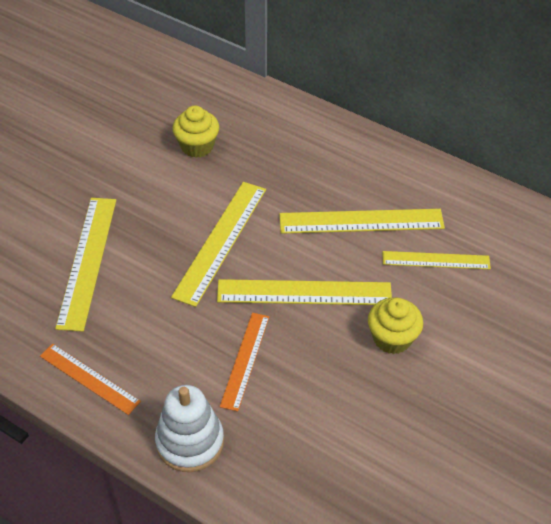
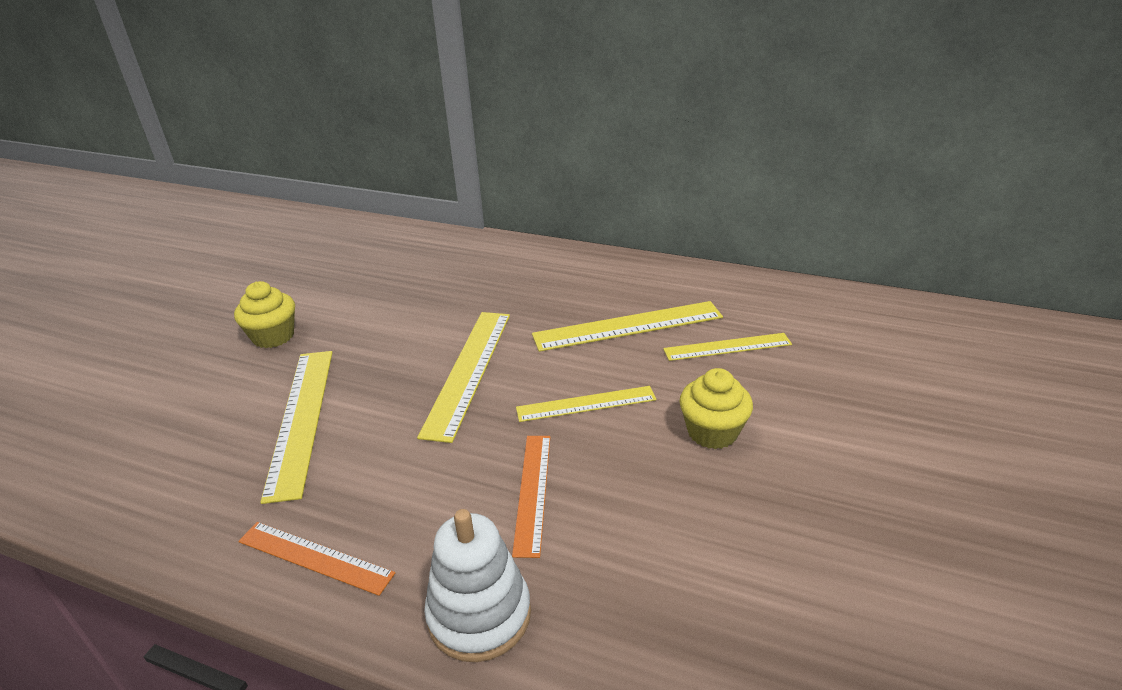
camera: 10 degrees left, 15 degrees down
(197, 146) = (421, 291): yellow cupcake -> yellow cupcake (273, 336)
(304, 292) = (586, 404): yellow ruler -> yellow ruler, size x0.63

